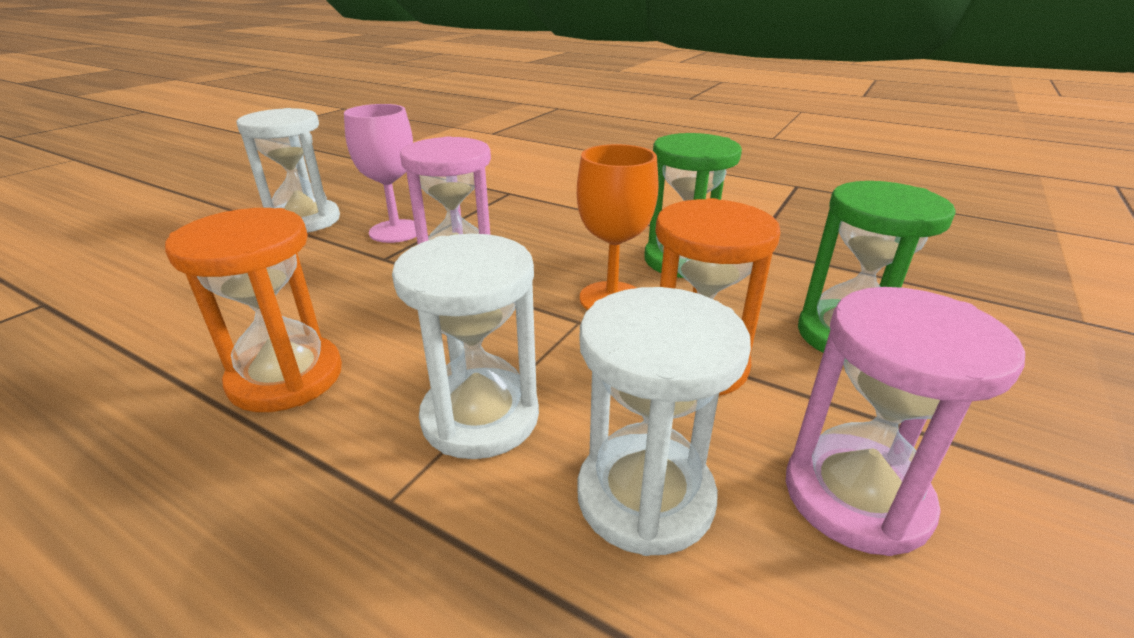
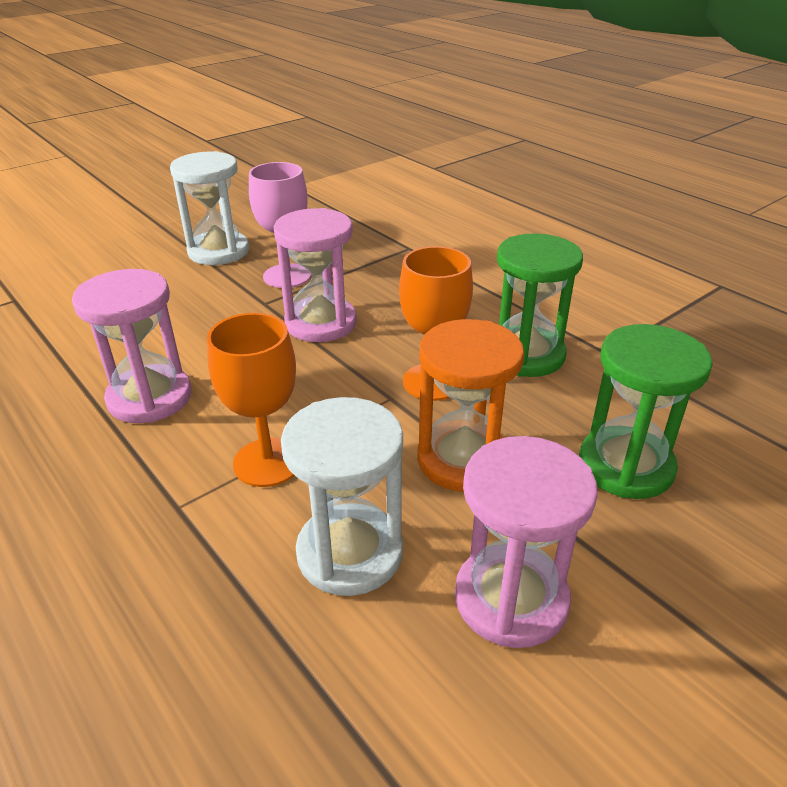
camera: 20 degrees right, 5 degrees up
(286, 377) = (150, 398): orange hourglass -> pink hourglass
(480, 417) = (268, 462): white hourglass -> orange goblet

